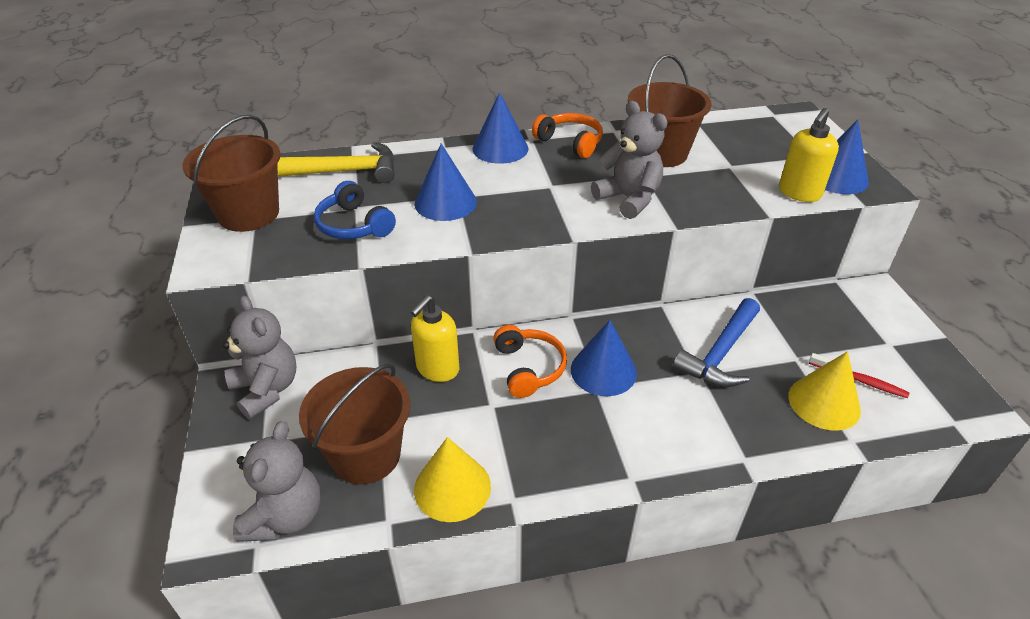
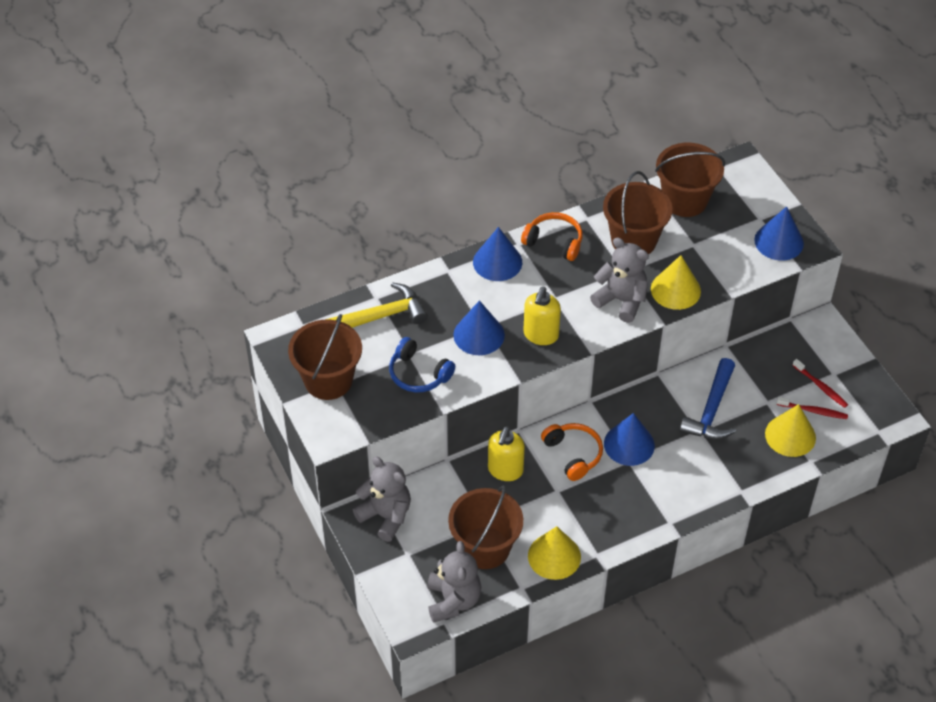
camera: 15 degrees left, 10 degrees up
(699, 199) = (675, 290): none -> yellow cone
(729, 132) = (685, 200): none -> brown bucket
(799, 193) = (751, 266): yellow soap dispenser -> yellow soap dispenser (540, 335)
(871, 355) = (821, 387): none -> red toothbrush

